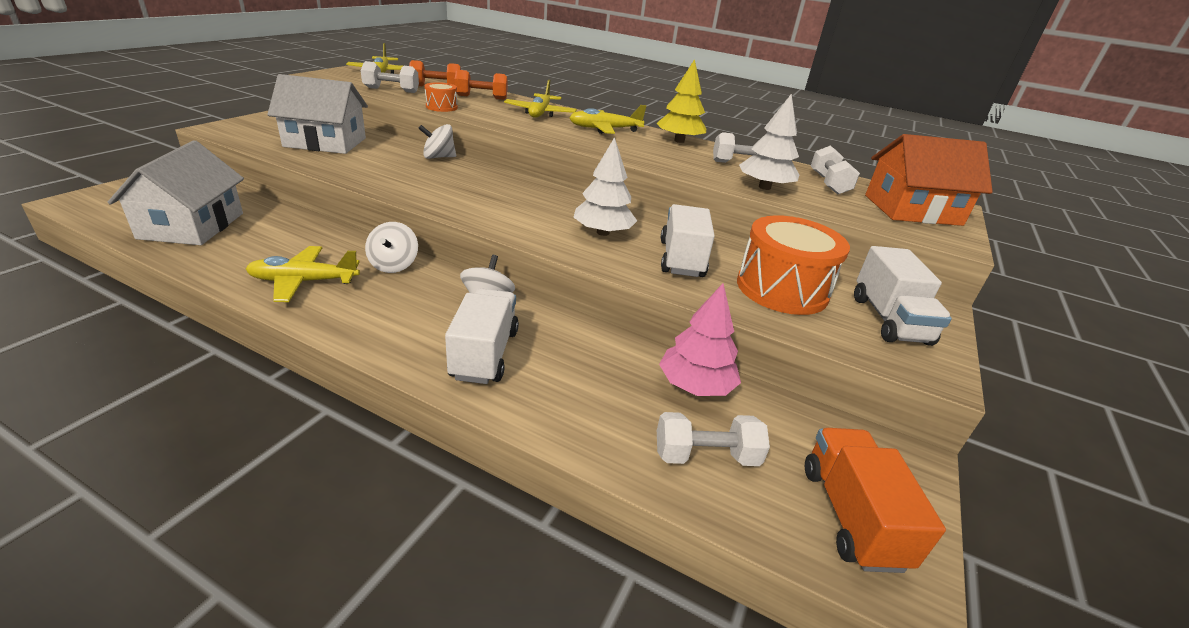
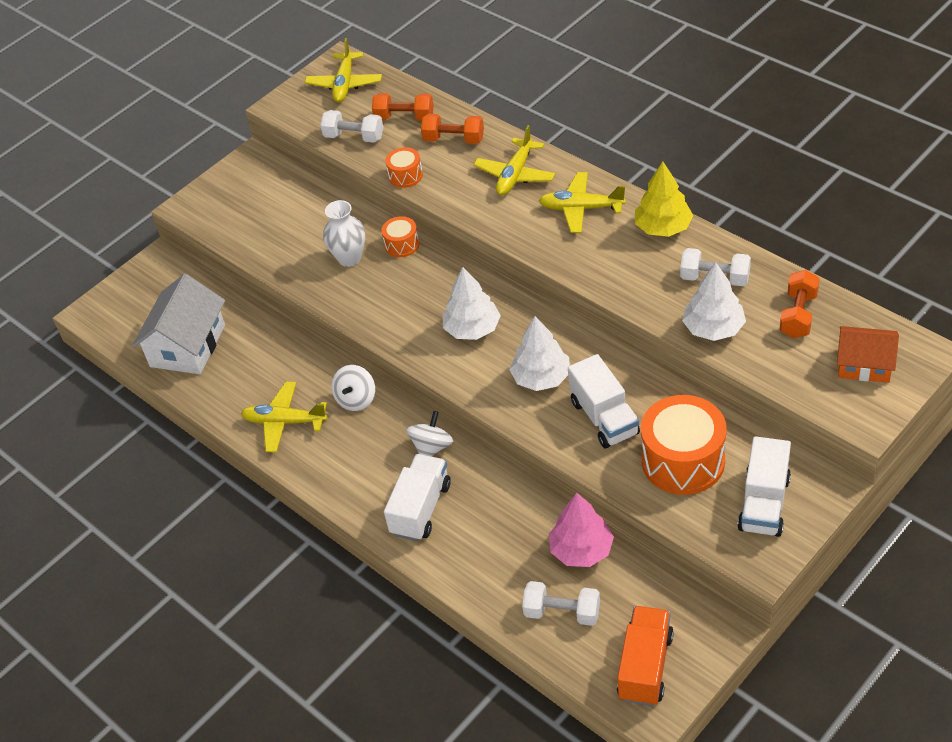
camera: 25 degrees right, 15 degrees up
(325, 142) = (290, 224): white house -> none
(386, 161) = (349, 258): none -> white vase
(438, 157) = (402, 245): white spinning top -> orange drum
(520, 202) = (472, 329): none -> white tree
(681, 259) = (604, 418): white truck -> white truck turned 135 degrees clockwise
(828, 184) = (798, 315): white dumbbell -> orange dumbbell
(912, 210) = (864, 364): orange house -> orange house, size x0.64

